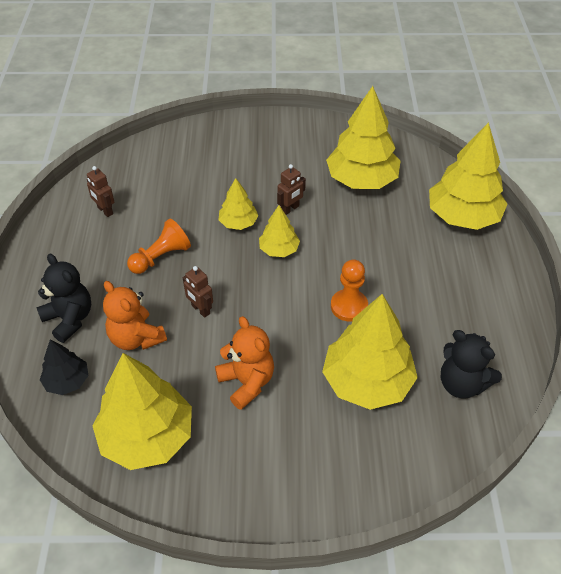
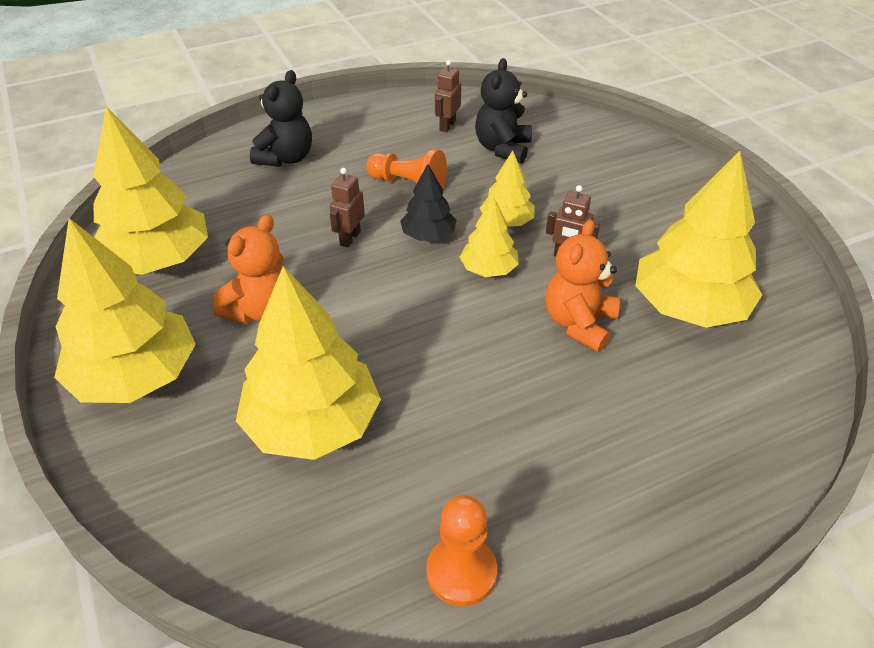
camera: 65 degrees right, 5 degrees down
(67, 381) = (208, 185): black tree -> black tree (428, 235)
(136, 338) = (284, 208): orange teddy bear -> orange teddy bear (579, 324)
(349, 306) = (434, 366): orange pawn -> orange pawn (461, 572)
(462, 384) = (359, 542): black teddy bear -> black teddy bear (502, 149)
(463, 216) = (722, 451): yellow tree -> yellow tree (136, 376)

